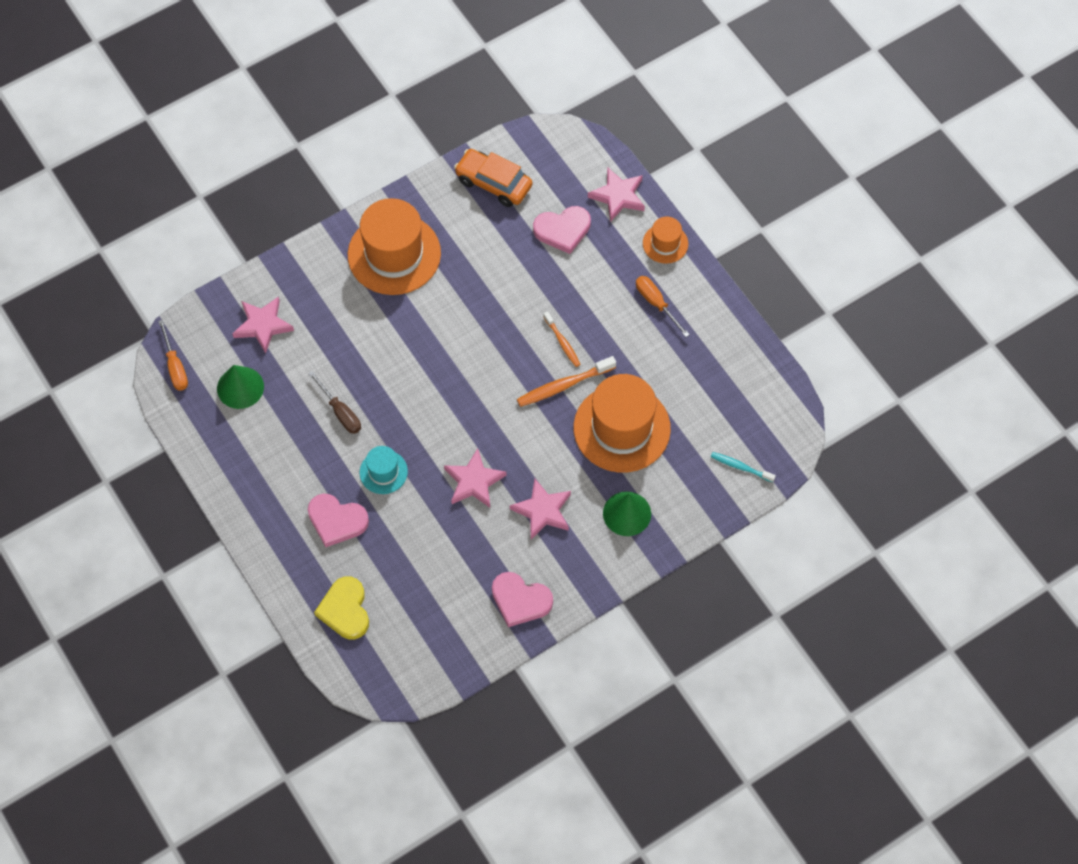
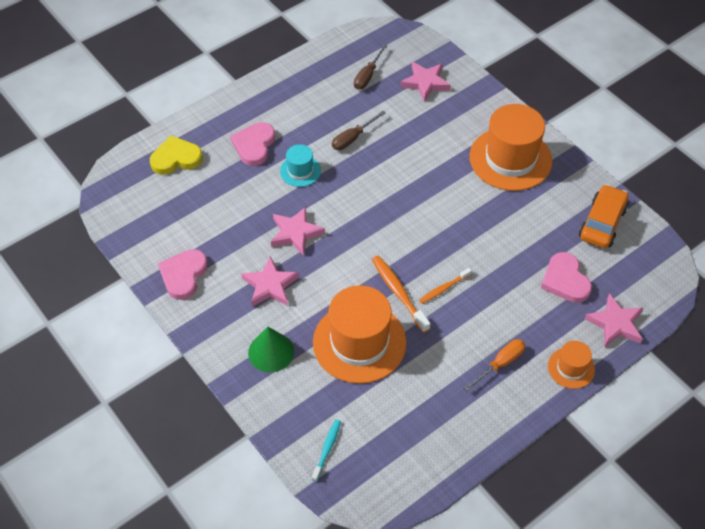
camera: 85 degrees right, 10 degrees down
(175, 366) = (381, 37): orange screwdriver -> none
(240, 387) = (367, 76): green cone -> brown screwdriver

